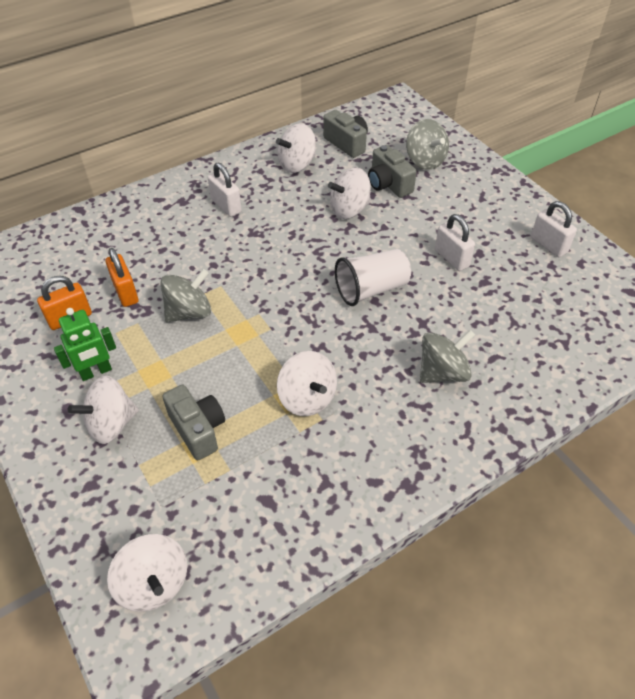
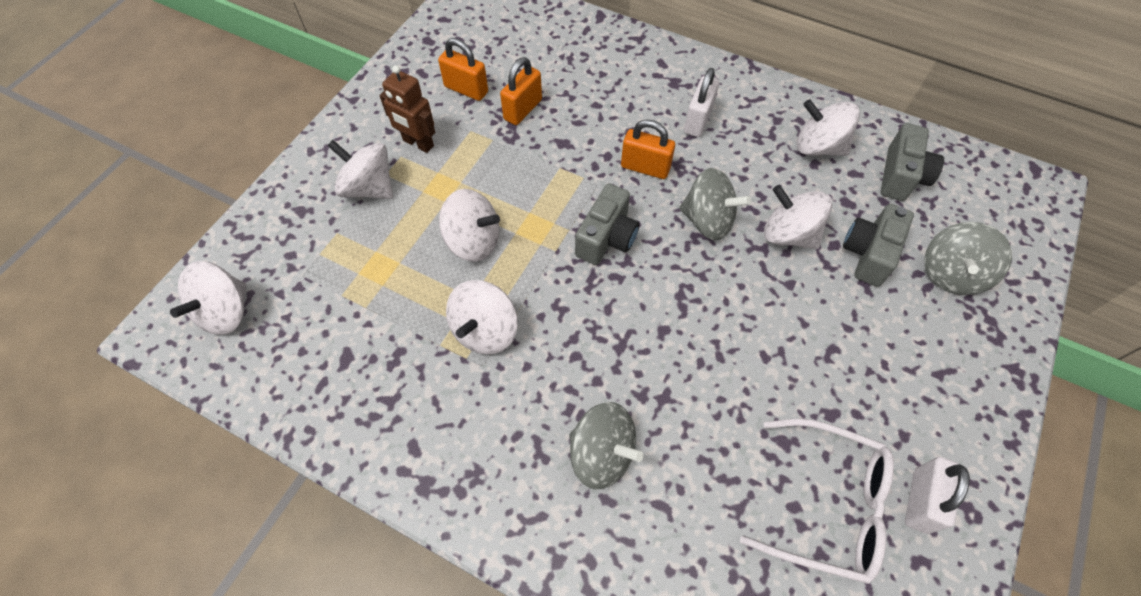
camera: 60 degrees right, 10 degrees up
(96, 372) = (418, 143): green robot -> brown robot
(189, 312) = (531, 171): grey spinning top -> grey spinning top (707, 220)
(198, 429) = (397, 256): grey camera -> grey camera (607, 238)
(223, 374) = (473, 241): none -> white spinning top
(241, 250) = (645, 168): none -> orange padlock
(371, 289) = (678, 318): white cup -> none
(451, 258) = (795, 384): white padlock -> none
(531, 283) = (827, 505): none -> white glasses

